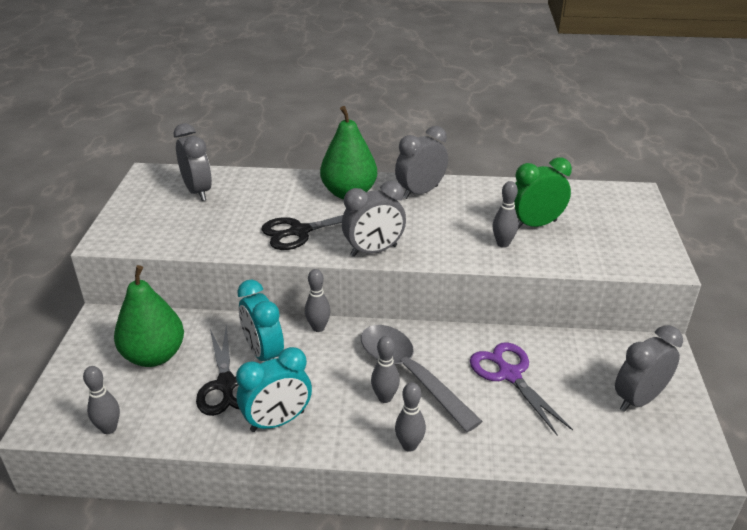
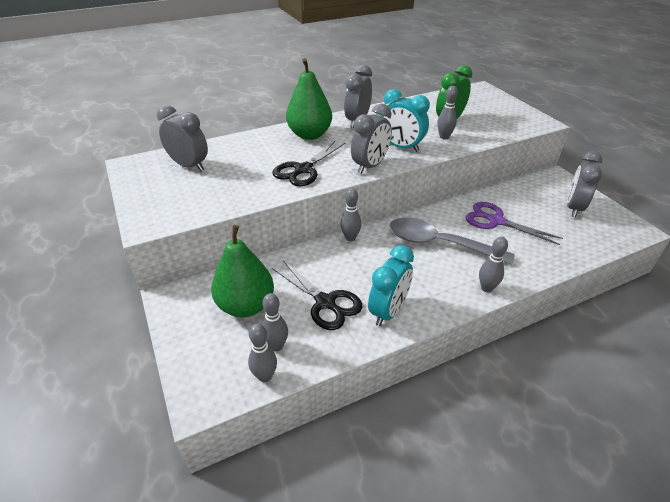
camera: 30 degrees left, 5 degrees up
(263, 354) = (330, 270): turquoise clock -> turquoise clock (401, 147)
(385, 398) = (441, 265): grey bowling pin -> grey bowling pin (276, 346)

